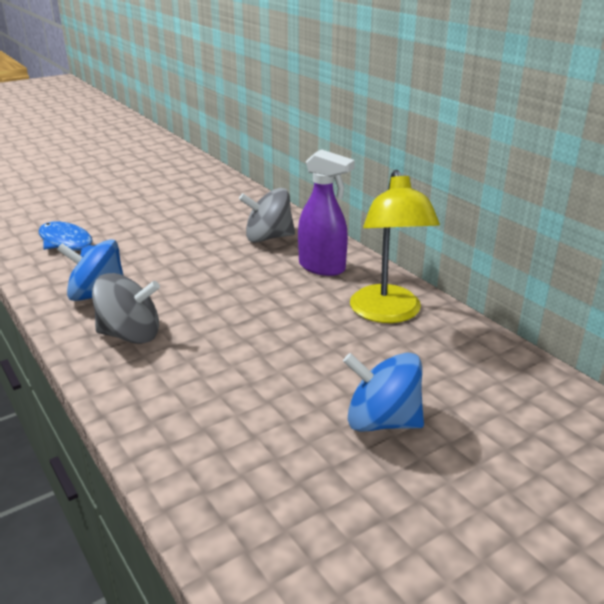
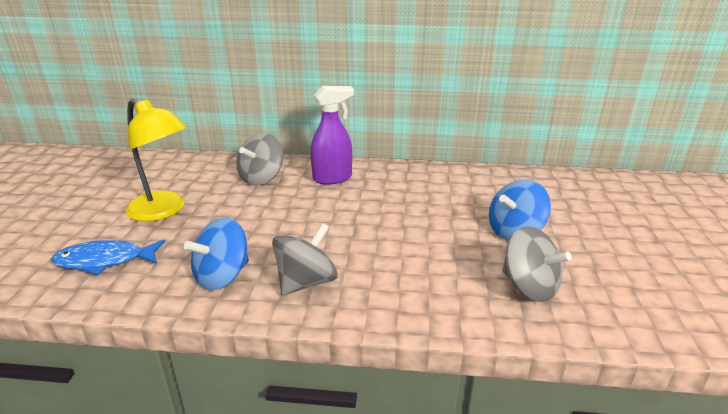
camera: 50 degrees left, 0 degrees up
(272, 475) = (529, 287): none -> grey spinning top
(388, 313) = (414, 183): yellow lamp -> yellow lamp (163, 211)

